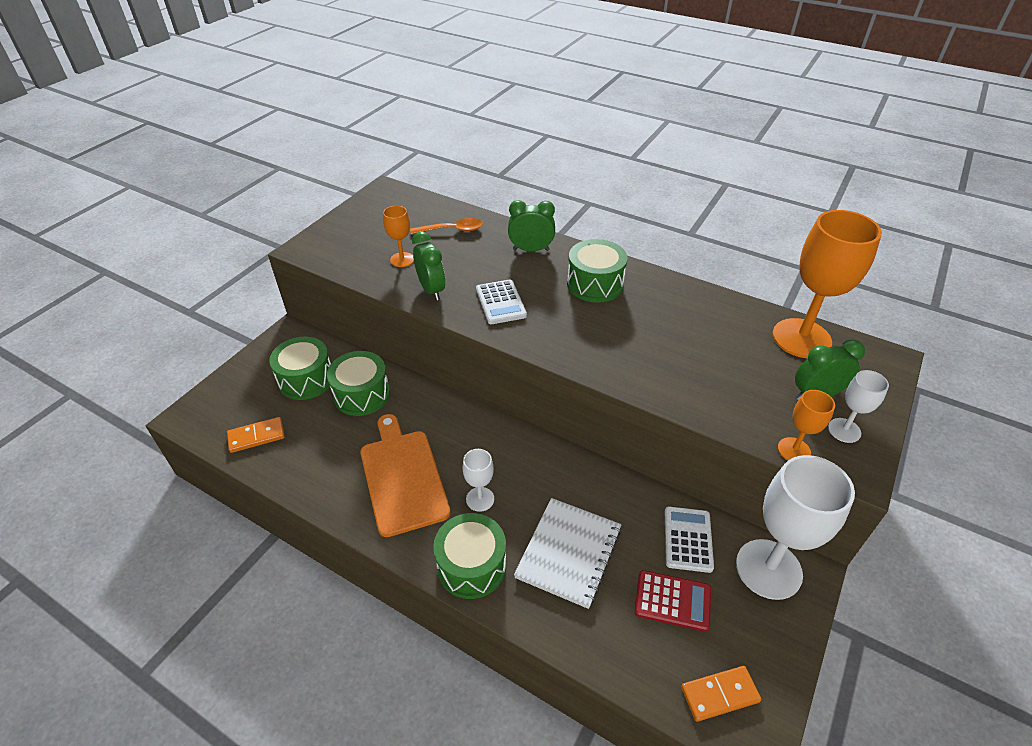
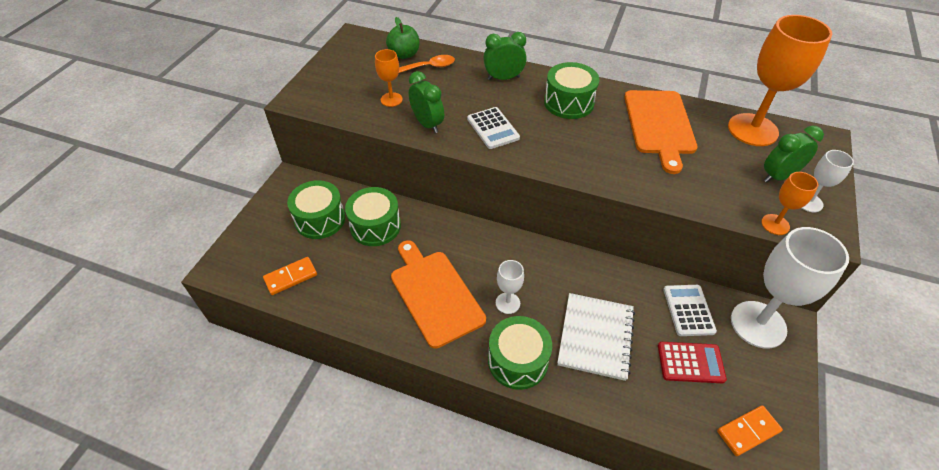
camera: 10 degrees left, 5 degrees up
(432, 214) = (404, 54): none -> green apple
(691, 320) = (659, 125): none -> orange cutting board

